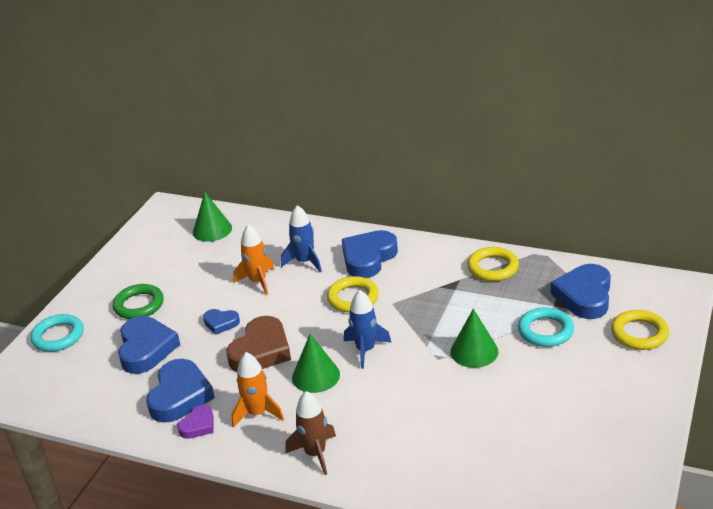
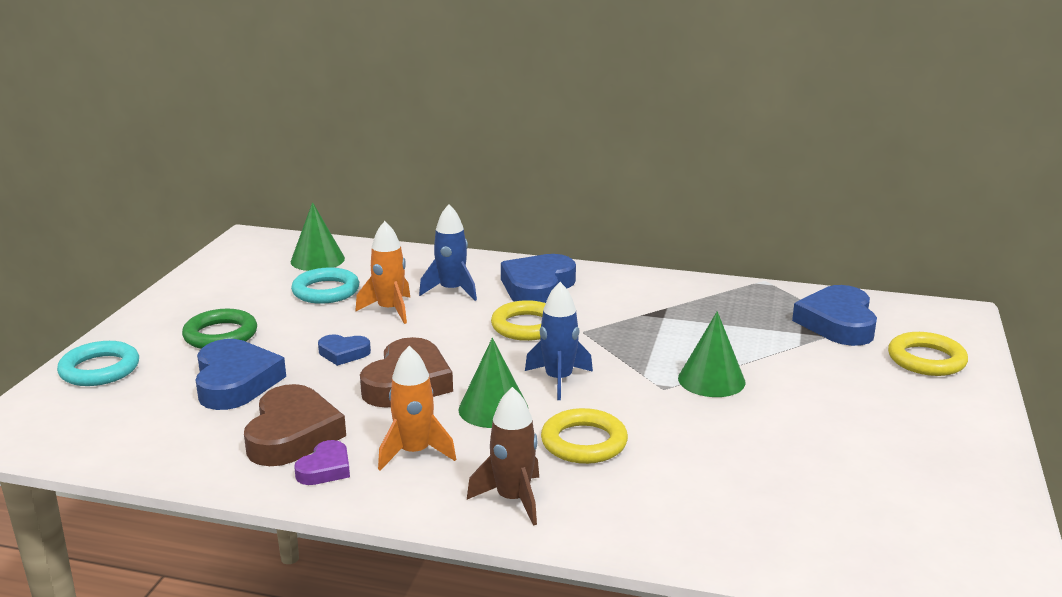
camera: 10 degrees left, 10 degrees down
(180, 396) = (292, 434): blue heart -> brown heart
(493, 267) = (707, 296): yellow ring -> yellow ring (584, 442)
(545, 331) = (801, 358): turquoise ring -> turquoise ring (326, 291)

